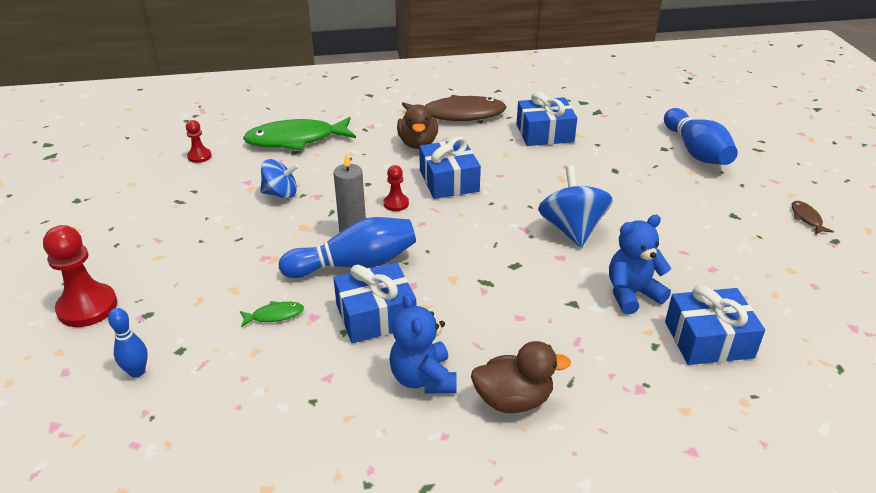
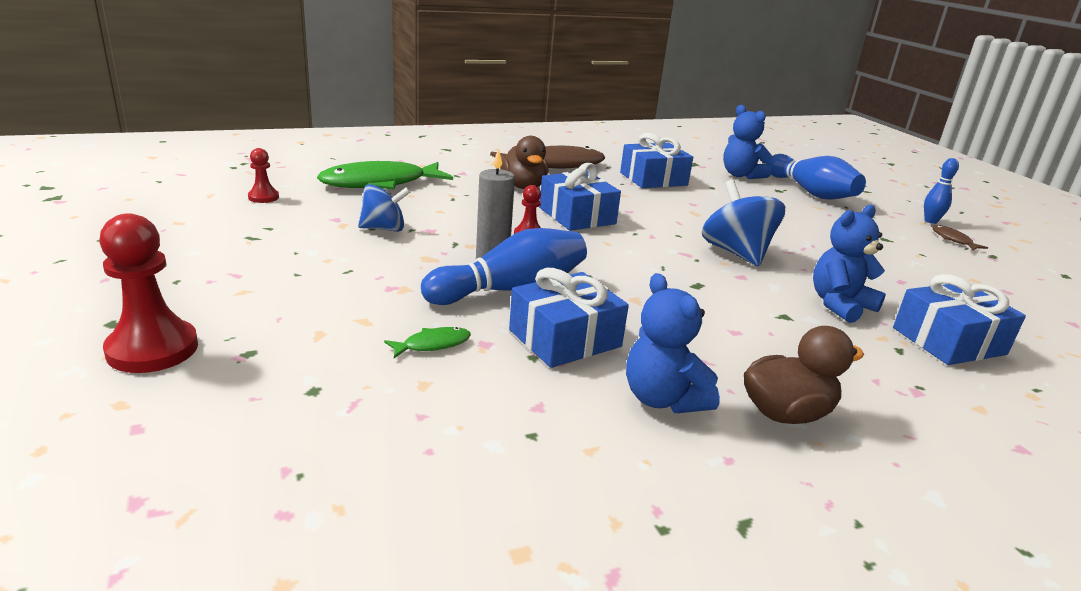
camera: 15 degrees left, 10 degrees down
(137, 372) = (256, 420): blue bowling pin -> blue bowling pin (930, 221)
(636, 127) = (741, 175): none -> blue teddy bear

